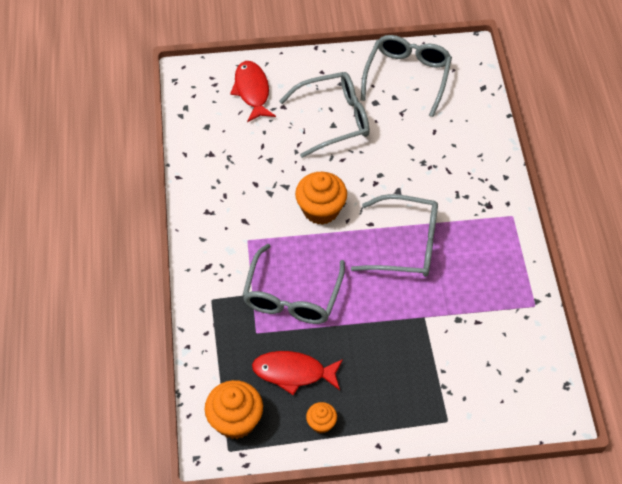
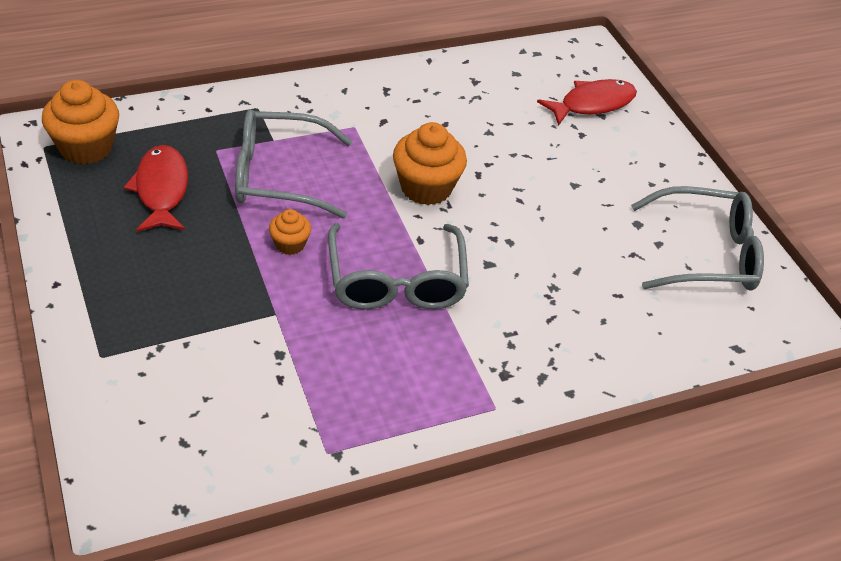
camera: 70 degrees right, 10 degrees down
(321, 423) = (87, 224): orange cupcake -> orange cupcake (290, 244)
(334, 119) = (585, 184): grey glasses -> none

